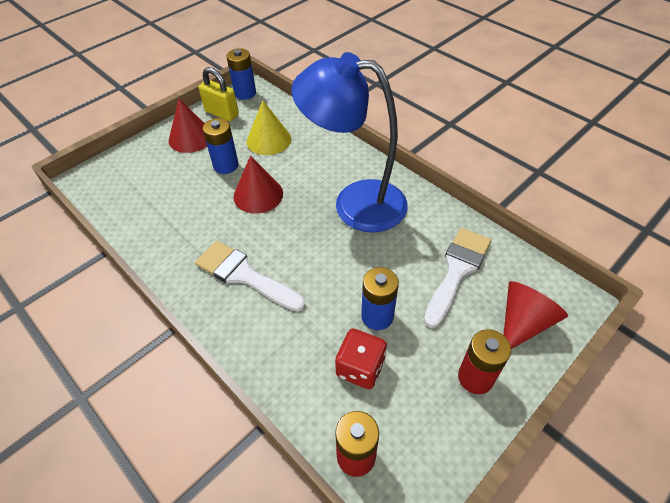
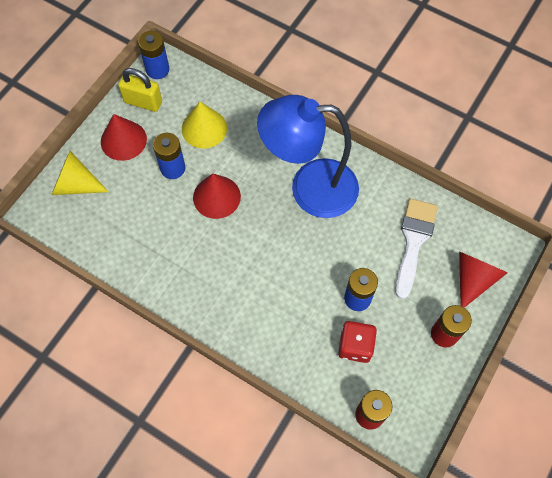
camera: 15 degrees left, 15 degrees up
(131, 164) = (76, 184): none -> yellow cone
(244, 275) = (234, 284): white brush -> none

